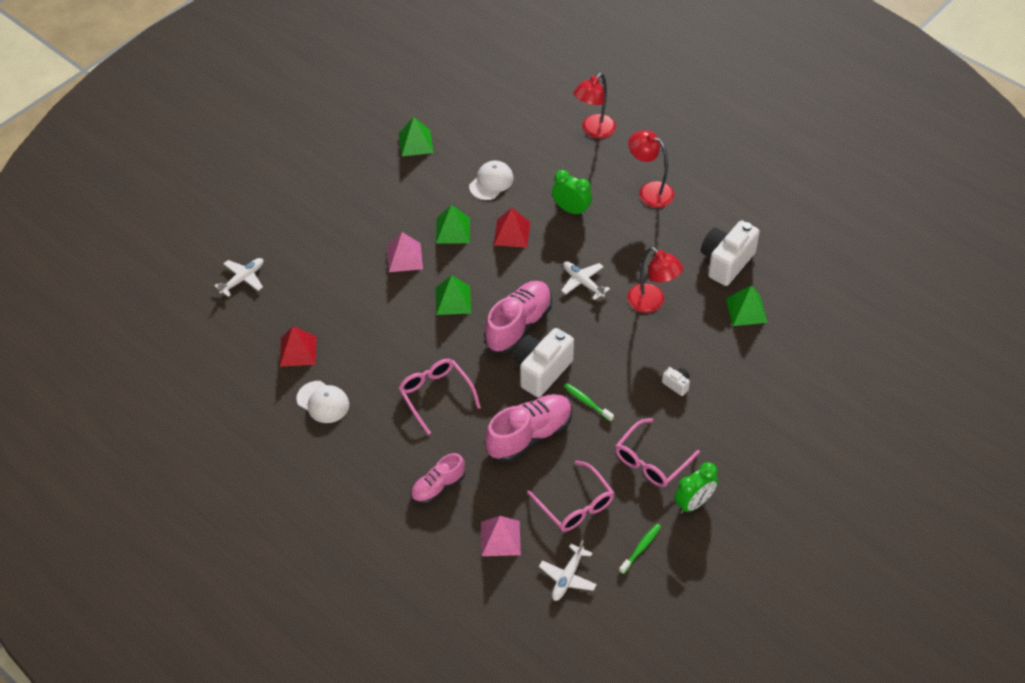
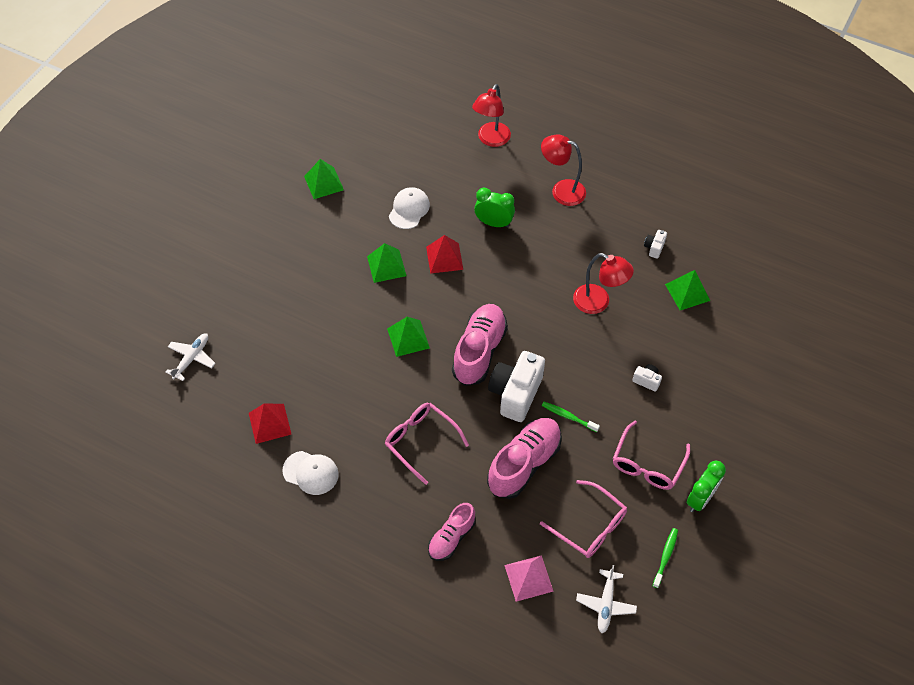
camera: 15 degrees left, 5 degrees up
(404, 257) = (347, 303): pink pyramid -> none
(583, 282) = (527, 295): white plane -> none
(726, 262) = (654, 248): white camera -> white camera, size x0.44

